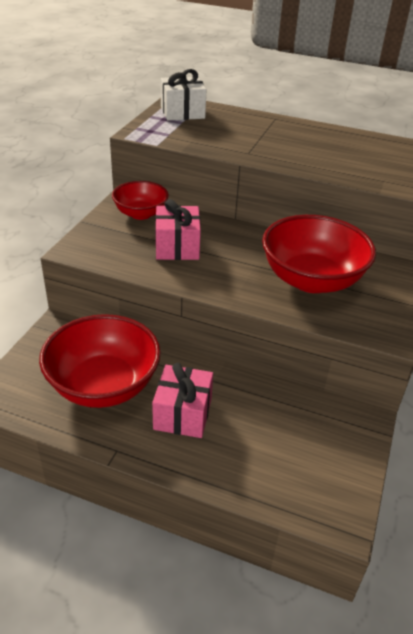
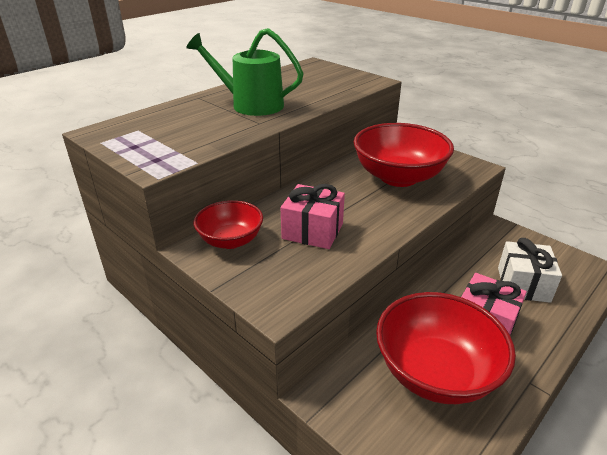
camera: 65 degrees left, 5 degrees down
(182, 112) = (130, 134): white gift -> white gift (523, 284)
(283, 142) = (251, 105): none -> green watering can

